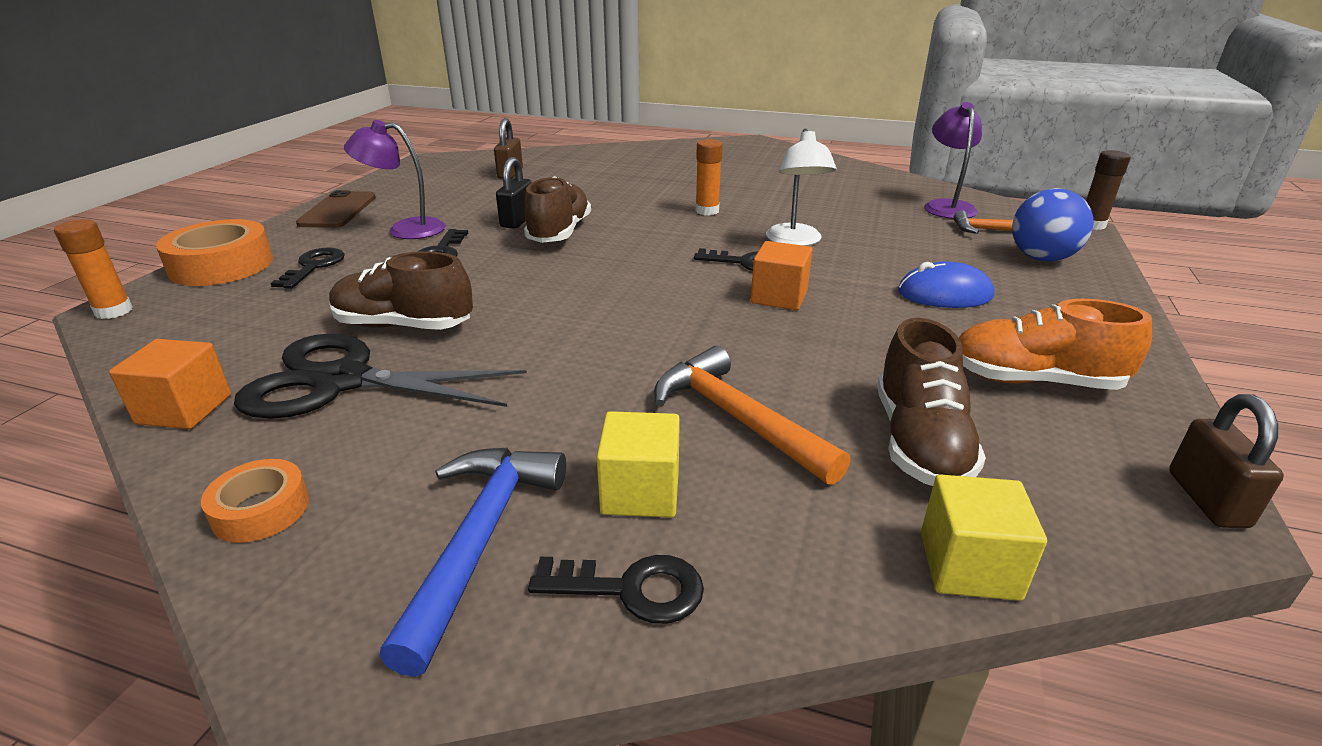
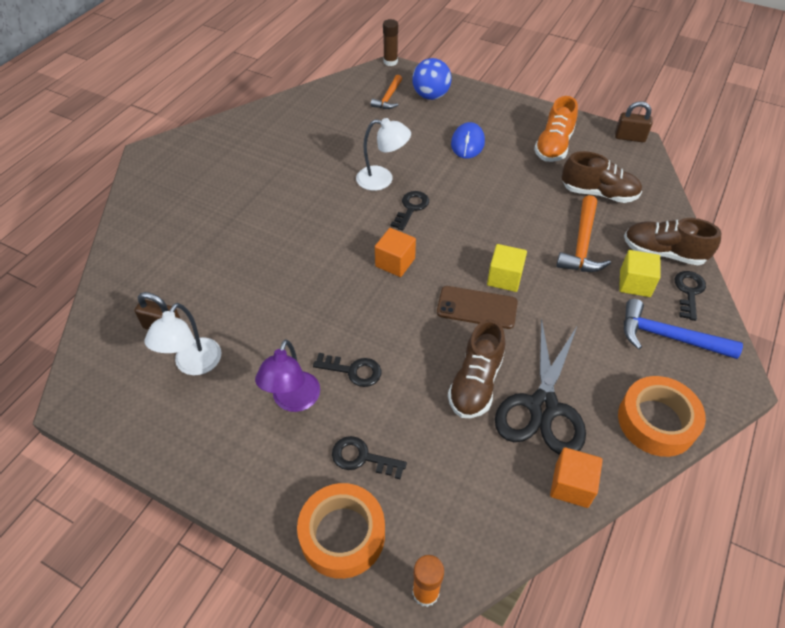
camera: 80 degrees left, 20 degrees up
(261, 510) = (656, 421): orange tape -> orange tape, size x1.79
(338, 210) = (221, 464): brown phone -> brown phone (477, 307)
(461, 188) = (193, 365): none -> white lamp
(517, 221) = (298, 322): black padlock -> none
(559, 233) = (333, 297): brown shoe -> brown shoe (663, 253)
(707, 211) = (314, 210): orange glue stick -> none
(738, 419) = (582, 244): orange hammer -> orange hammer turned 45 degrees counterclockwise
(779, 297) = (461, 204): orange cube -> orange cube (395, 262)
(946, 206) = (344, 101): purple lamp -> none
(969, 566) = (667, 204): yellow cube -> yellow cube (504, 278)

